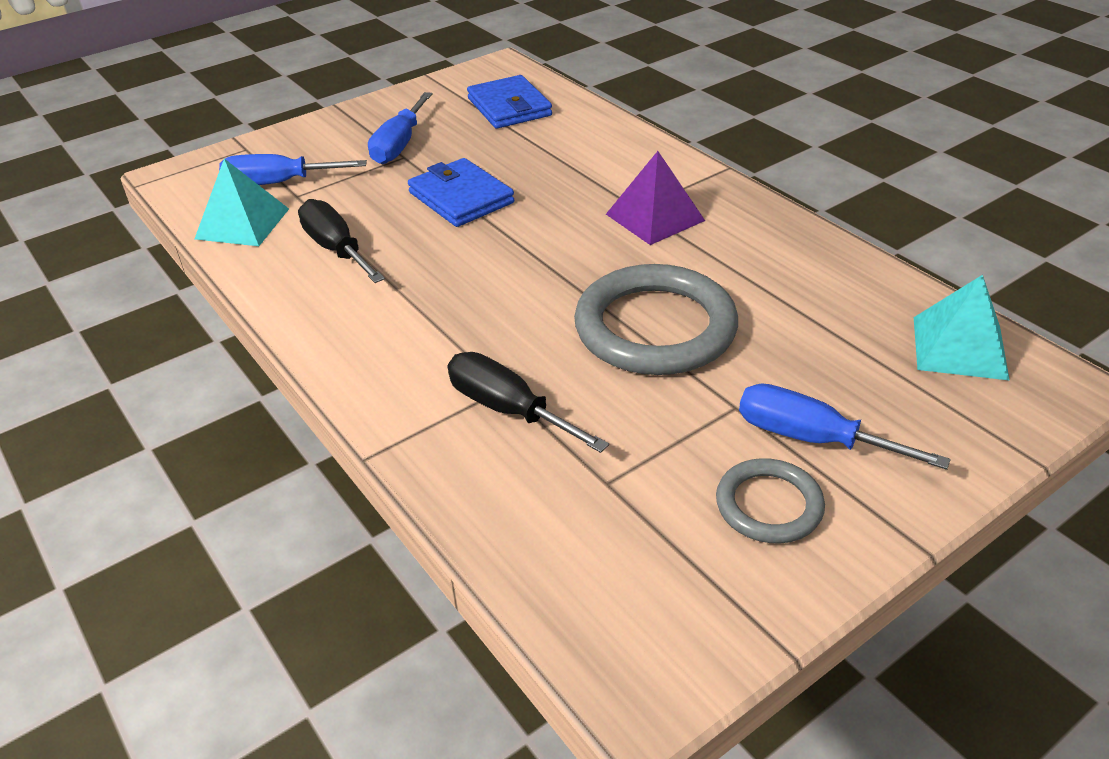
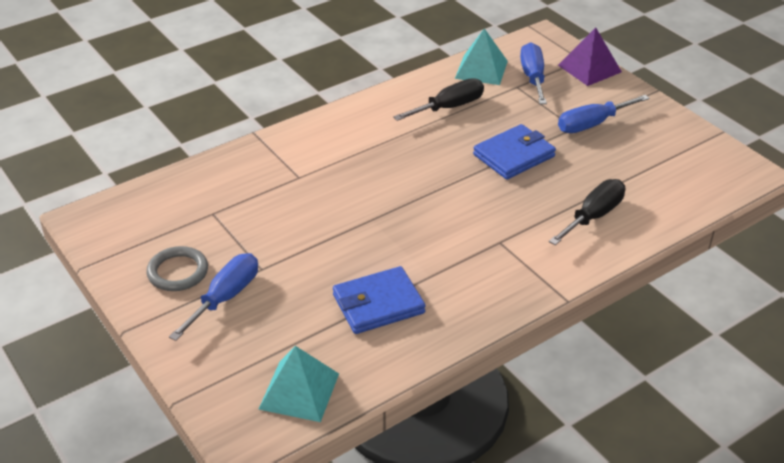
camera: 90 degrees right, 0 degrees up
(399, 145) = (592, 124): blue screwdriver -> blue screwdriver turned 45 degrees counterclockwise
(508, 409) = (279, 178): black screwdriver -> black screwdriver (593, 216)
(509, 107) = (665, 177): blue wallet -> blue wallet (378, 304)
(655, 217) = (485, 250): purple pyramid -> purple pyramid (589, 68)
(655, 327) = (346, 240): grey ring -> none

